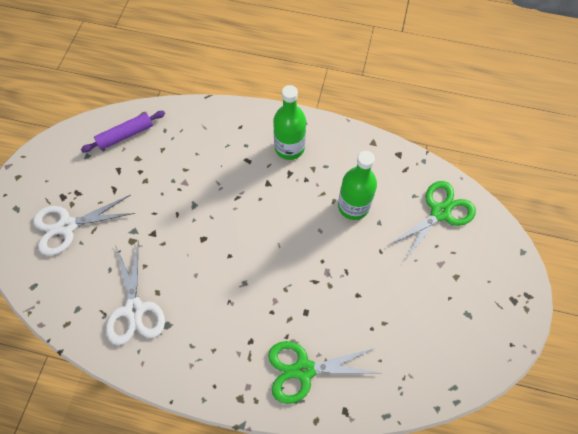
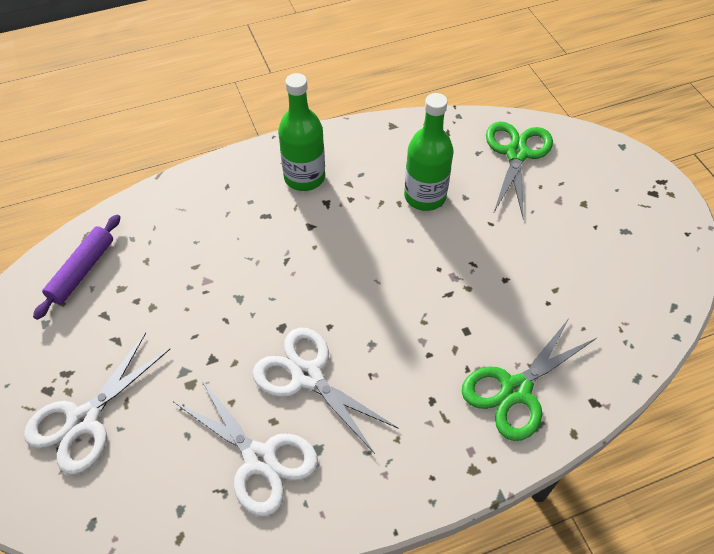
camera: 35 degrees left, 10 degrees down
(194, 278) = (307, 376): none -> white scissors

